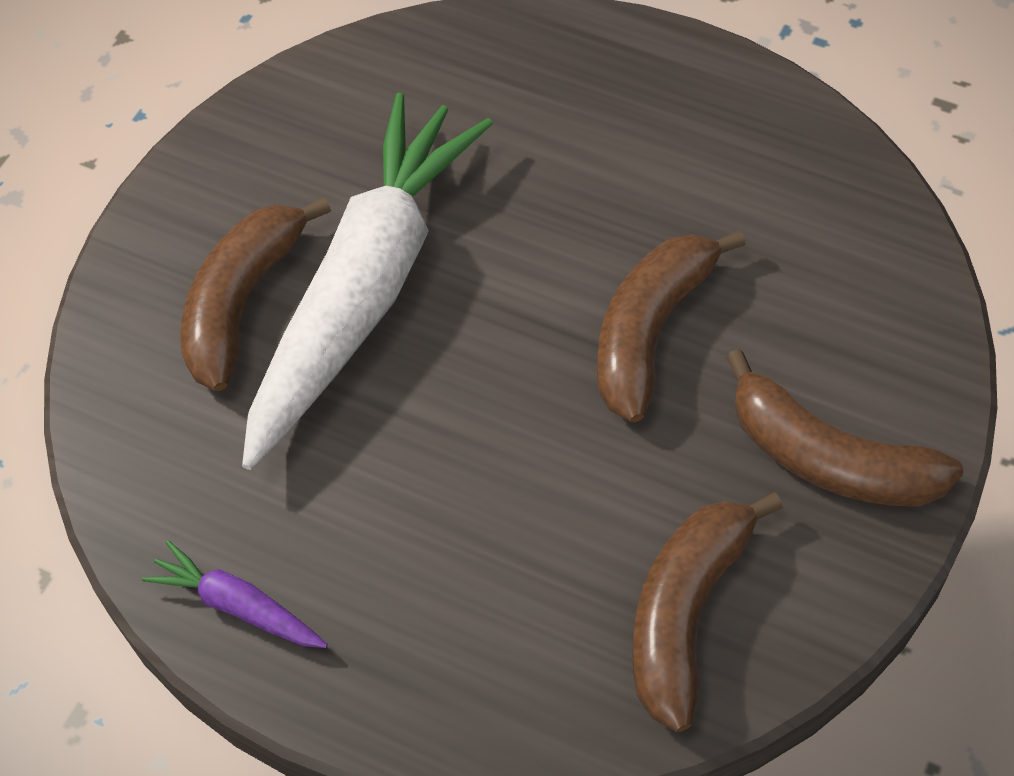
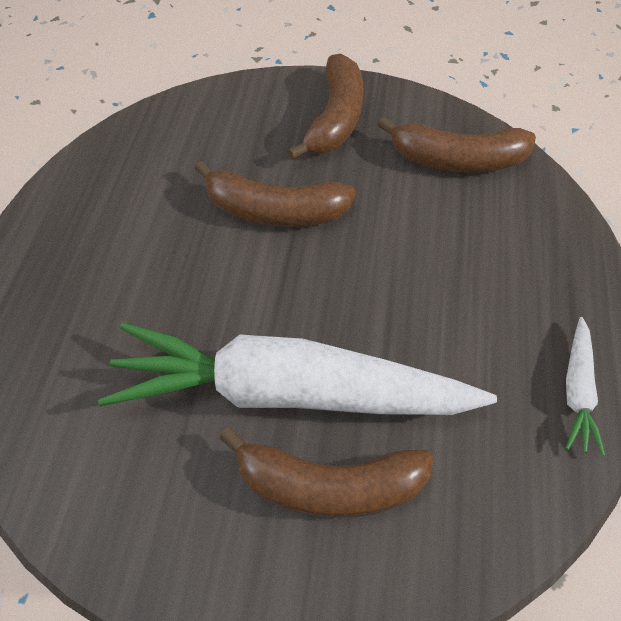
camera: 110 degrees left, 0 degrees up
(238, 606) = (577, 390): purple carrot -> white carrot

